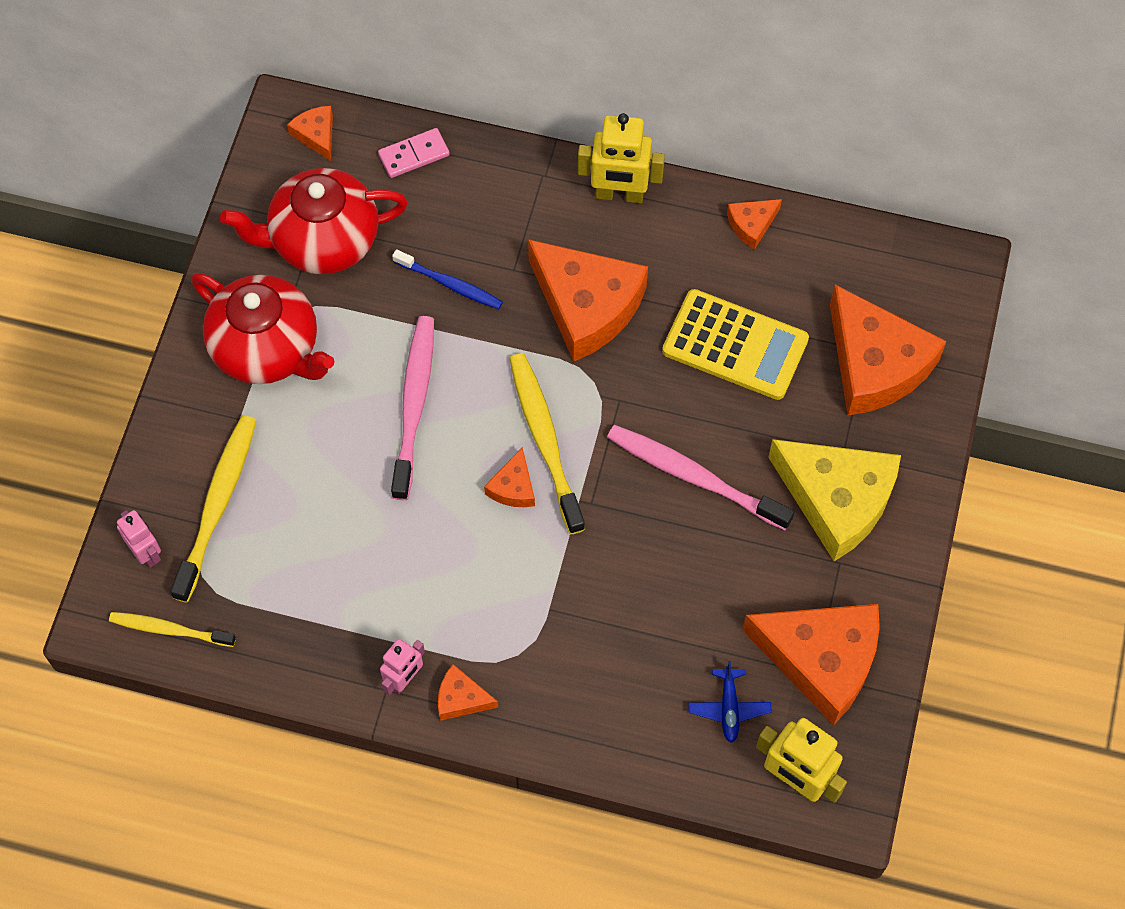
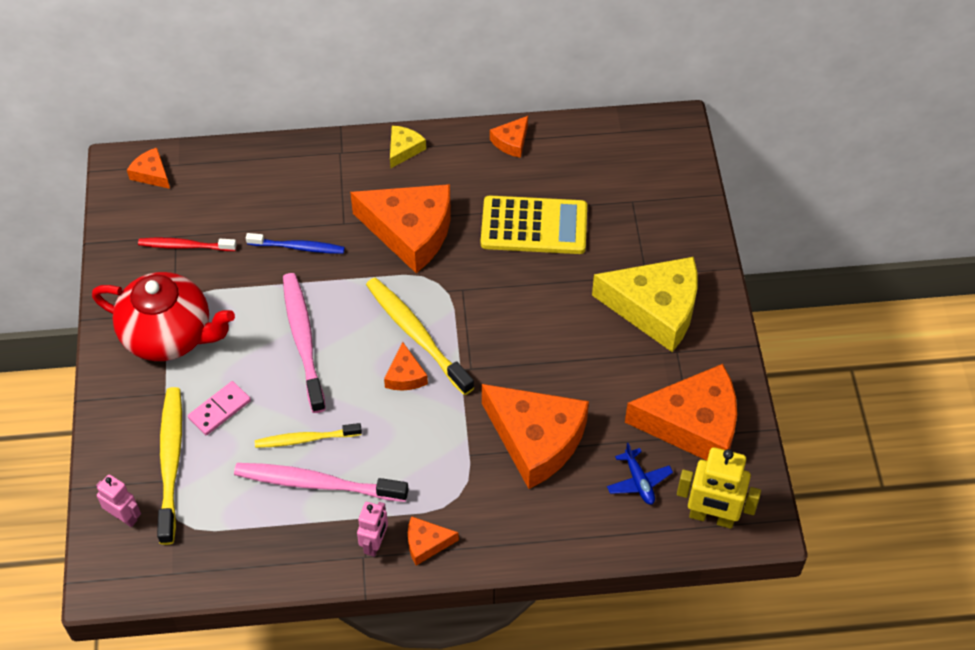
camera: 20 degrees left, 10 degrees down
(169, 629) = (165, 569): yellow toothbrush -> yellow toothbrush (305, 439)
(323, 241) = (185, 246): red teapot -> red toothbrush
(414, 155) = (234, 166): pink domino -> pink domino (220, 410)
(619, 194) = (404, 149): yellow robot -> yellow cheese
(694, 476) = (541, 325): pink toothbrush -> pink toothbrush (317, 483)
(875, 364) = (643, 208): orange cheese -> orange cheese (536, 439)

